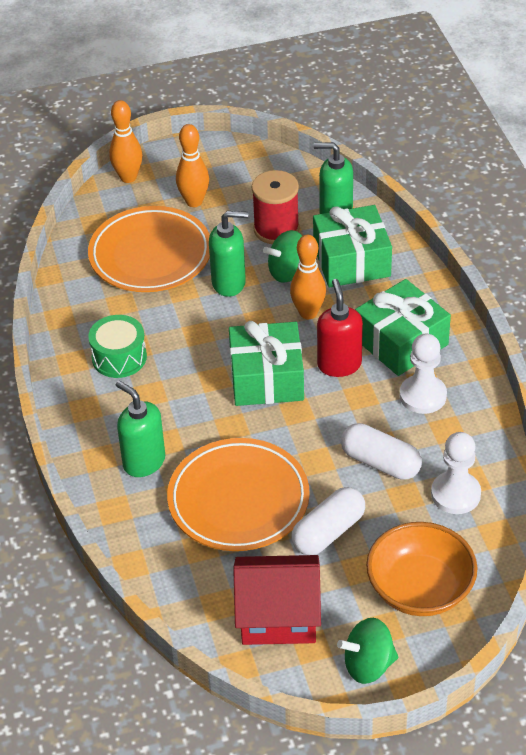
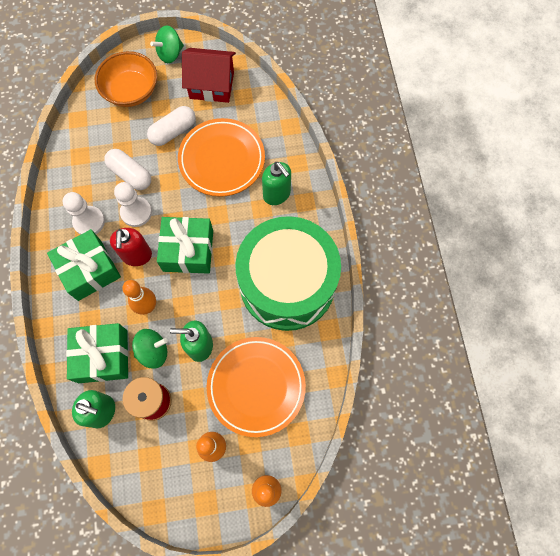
camera: 175 degrees left, 25 degrees up
(119, 357) = (287, 283): green drum -> green drum, size x2.46
(368, 665) = (170, 54): green spinning top -> green spinning top turned 150 degrees clockwise
(455, 494) = (92, 147): white pawn -> white pawn (136, 212)

